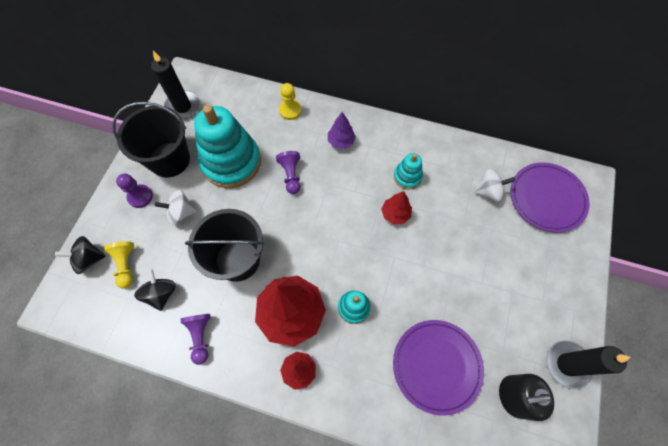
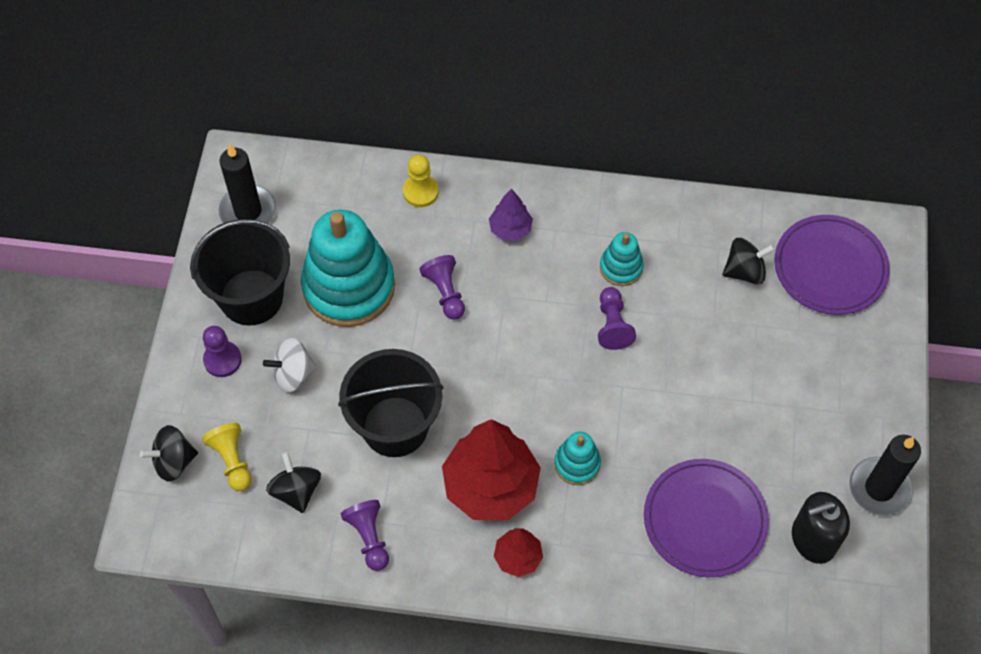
camera: 10 degrees left, 5 degrees down
(395, 214) = (612, 325): red tree -> purple pawn
(489, 192) = (744, 271): white spinning top -> black spinning top

